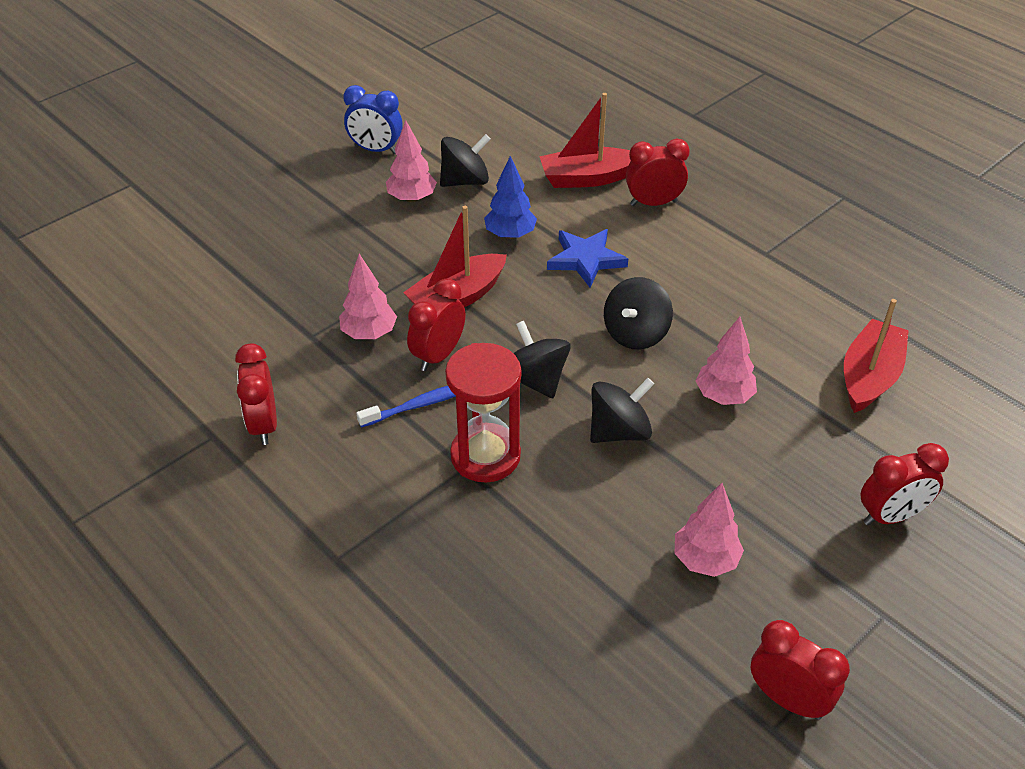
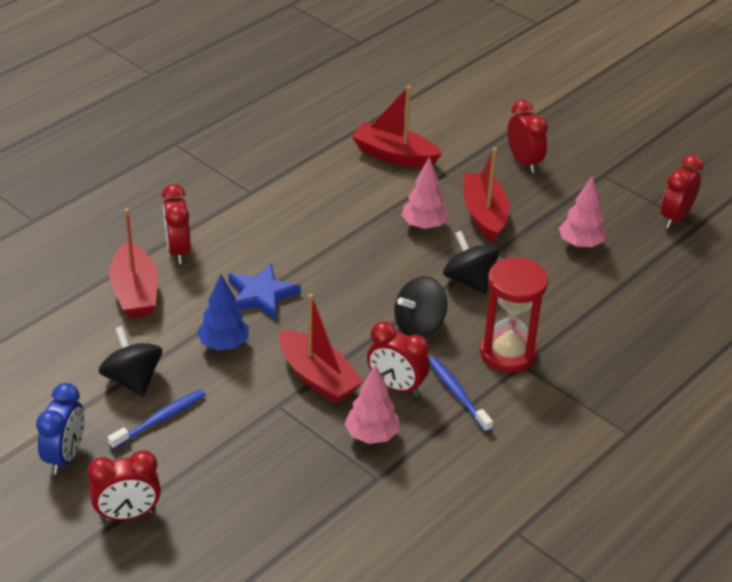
camera: 95 degrees left, 5 degrees down
(263, 425) = (498, 497): red clock -> red clock (128, 514)
(412, 198) = (160, 419): pink tree -> blue toothbrush
(635, 334) = (358, 268): black spinning top -> none
(756, 458) = (484, 215): none -> red boat

